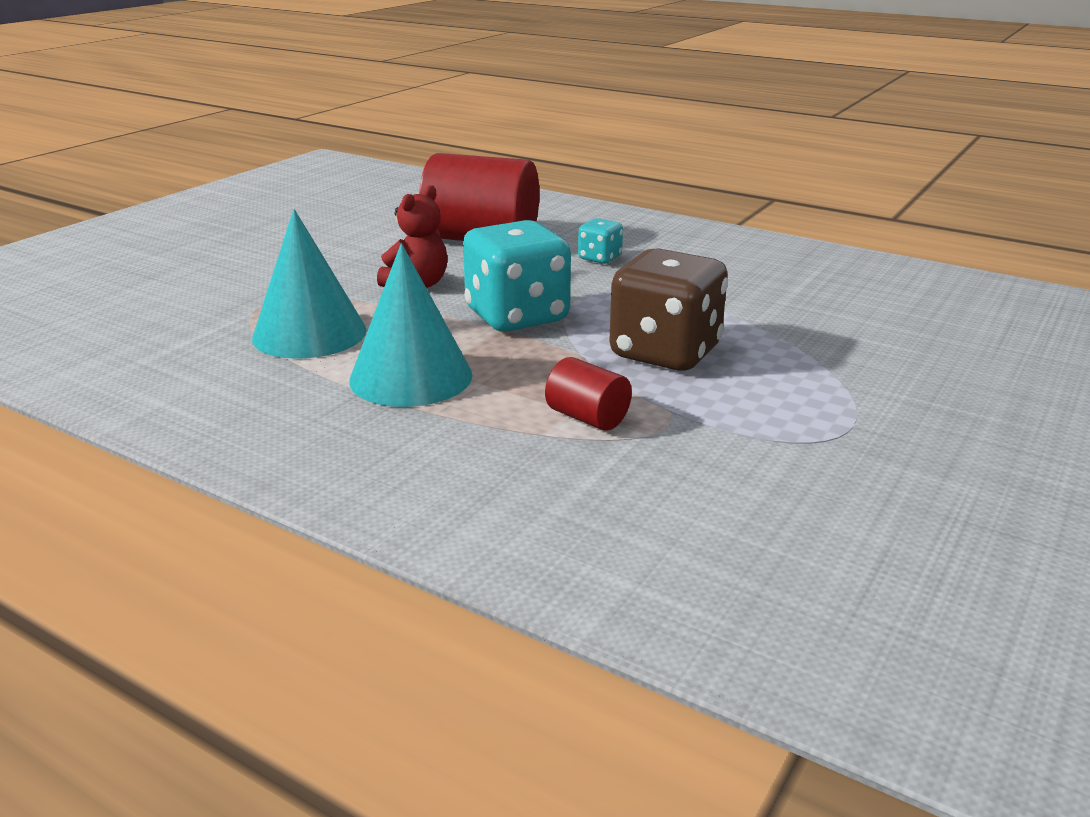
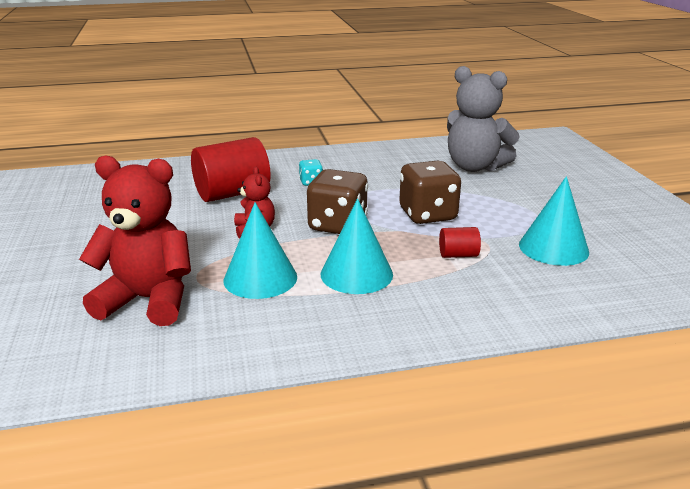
camera: 45 degrees left, 0 degrees up
(179, 307) = (148, 300): none -> red teddy bear
(517, 317) = (337, 225): turquoise dice -> brown dice
(762, 480) = (553, 248): none -> turquoise cone
(901, 322) = (475, 167): none -> grey teddy bear

